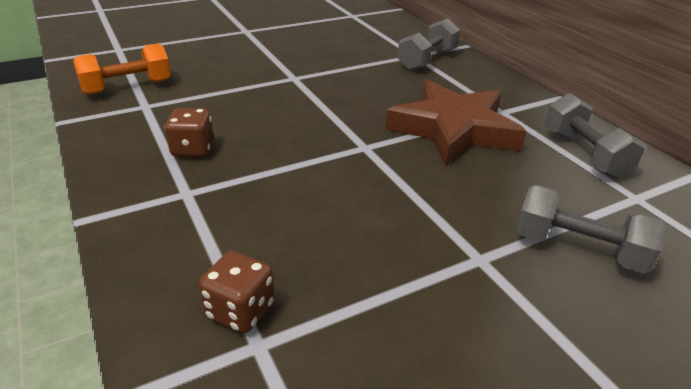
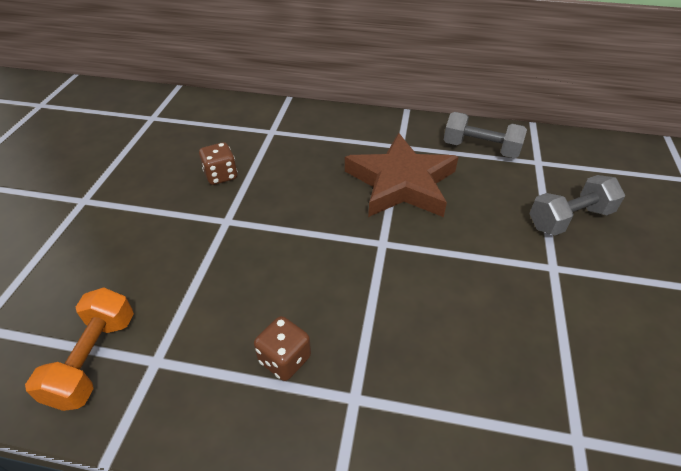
camera: 50 degrees left, 10 degrees up
(240, 311) = (537, 433): brown dice -> brown dice (221, 175)
(427, 60) = (288, 131): grey dumbbell -> none

